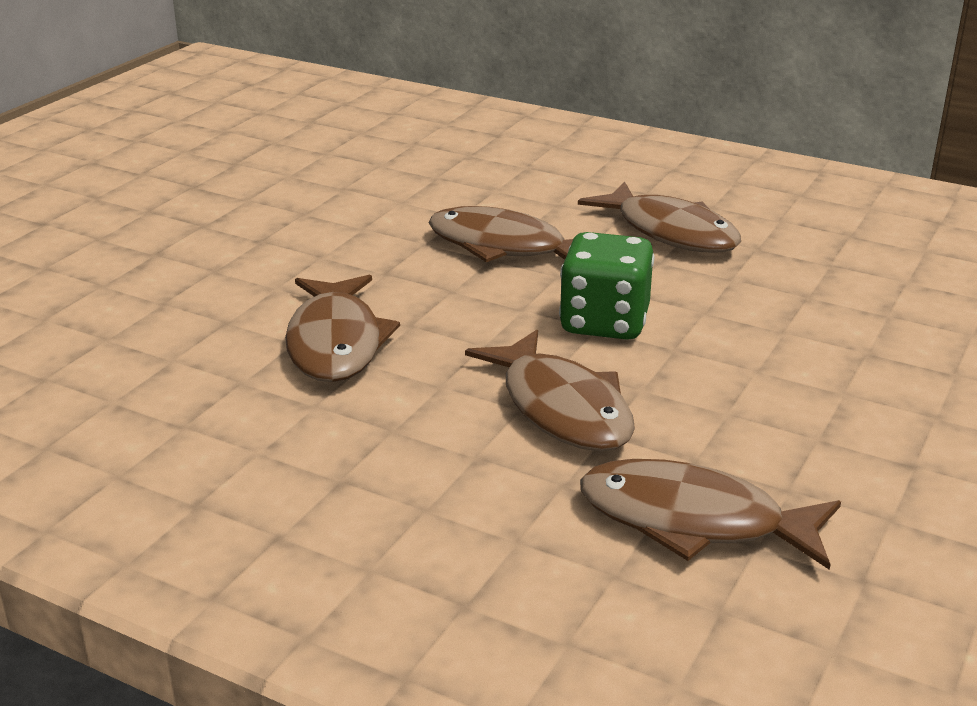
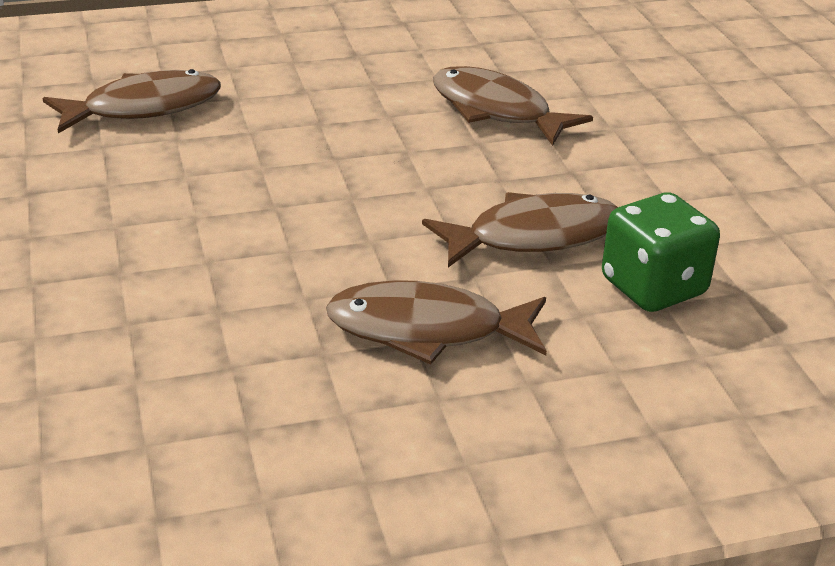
camera: 135 degrees right, 5 degrees up
(562, 408) = (294, 133): brown fish -> none
(604, 322) = (351, 203): green dice -> green dice (653, 287)

